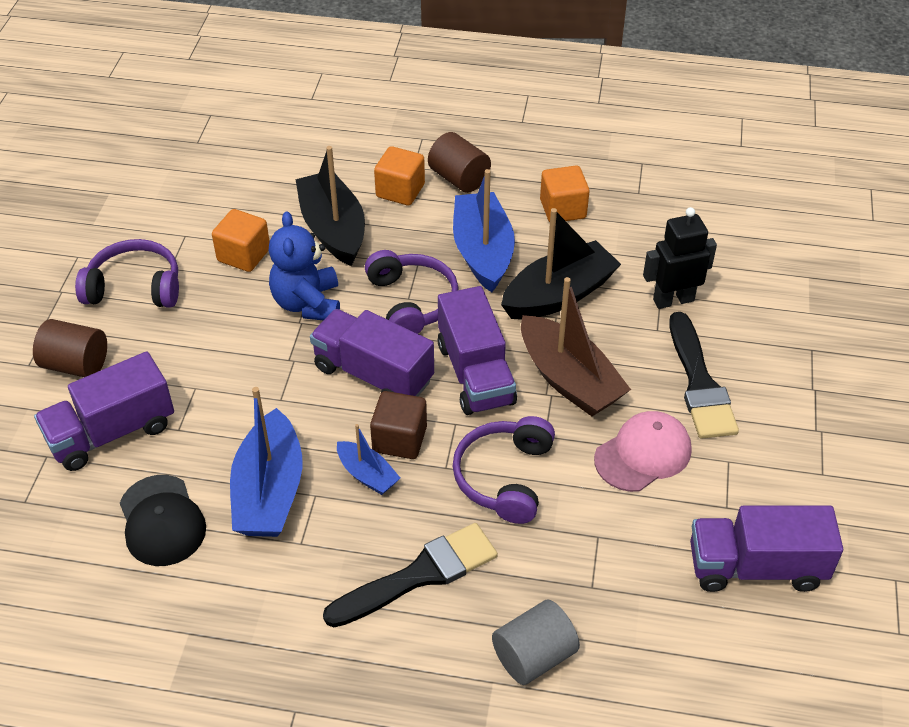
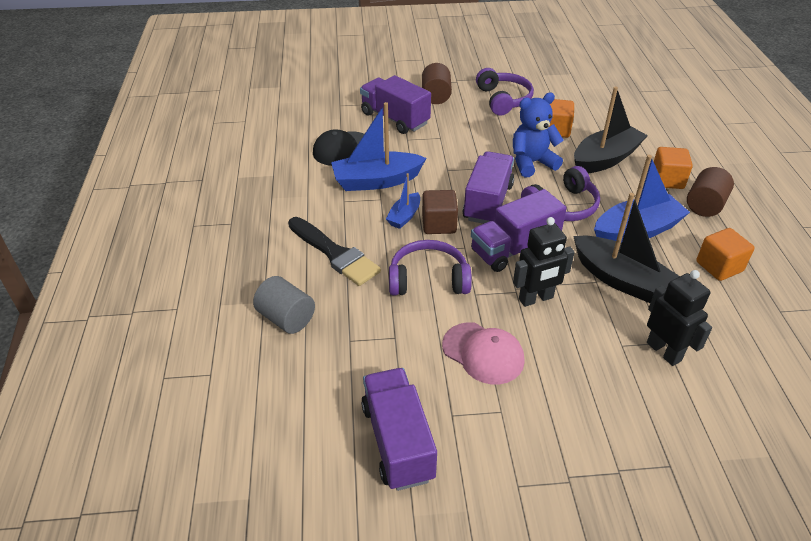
camera: 75 degrees right, 5 degrees down
(569, 379) = (536, 299): brown boat -> black robot
(699, 383) = (577, 381): black brush -> none

